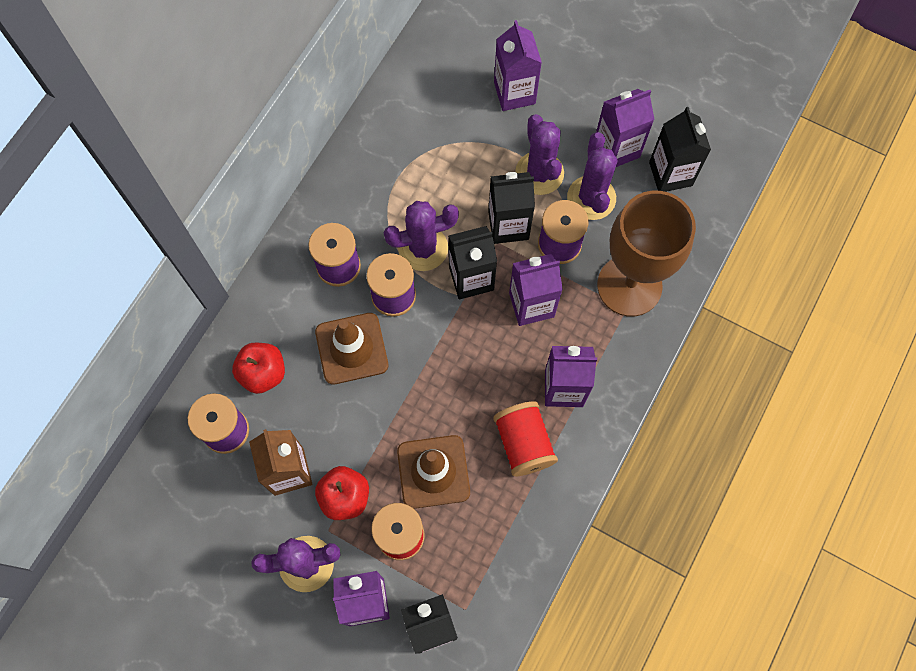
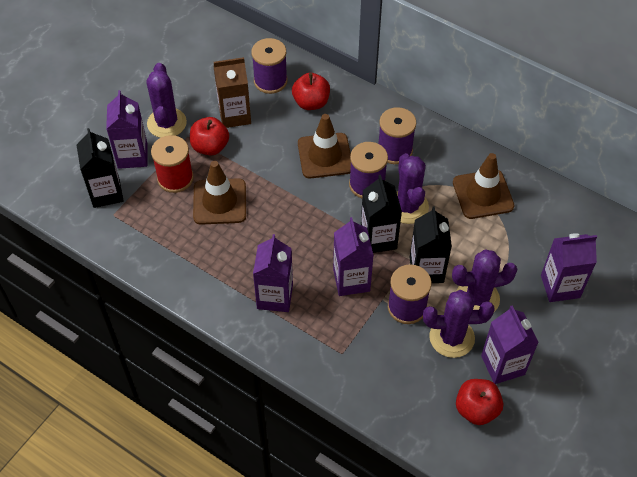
camera: 95 degrees right, 15 degrees down
(398, 167) = (483, 194): none -> brown traffic cone
(523, 443) = (232, 263): red spool -> none
(629, 286) = (363, 358): brown goblet -> none
(670, 174) = (476, 409): black carton -> red apple

